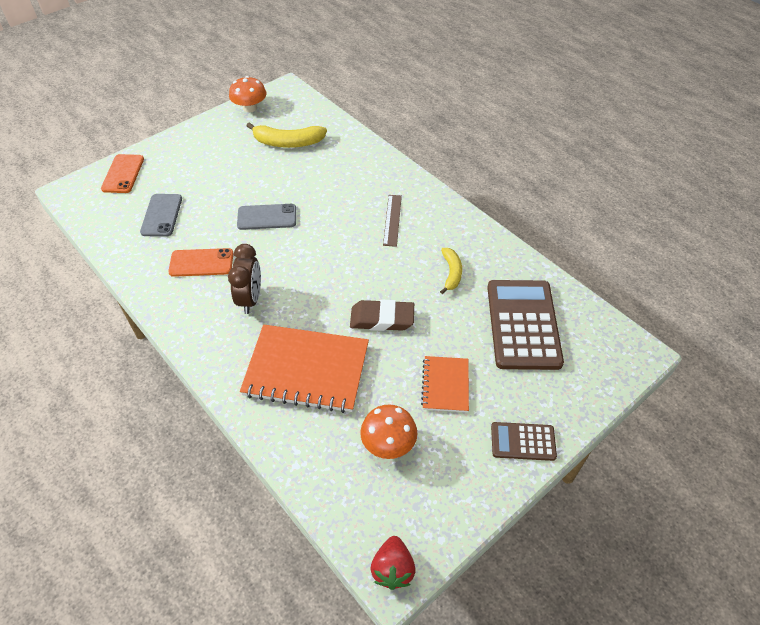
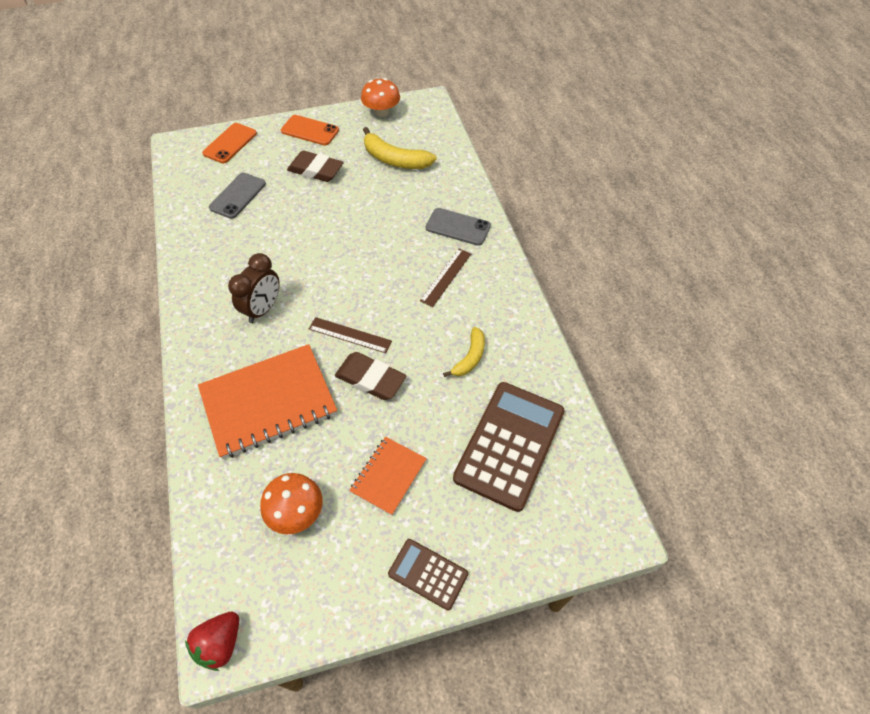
camera: 25 degrees right, 5 degrees up
(201, 263) = (243, 256): orange phone -> orange phone (310, 130)
(221, 172) = (316, 170): none -> brown eraser
(267, 217) = (328, 231): grey phone -> grey phone (458, 227)
(306, 370) = (268, 402): orange notebook -> orange notebook turned 60 degrees counterclockwise
(341, 292) = (350, 335): none -> brown ruler

